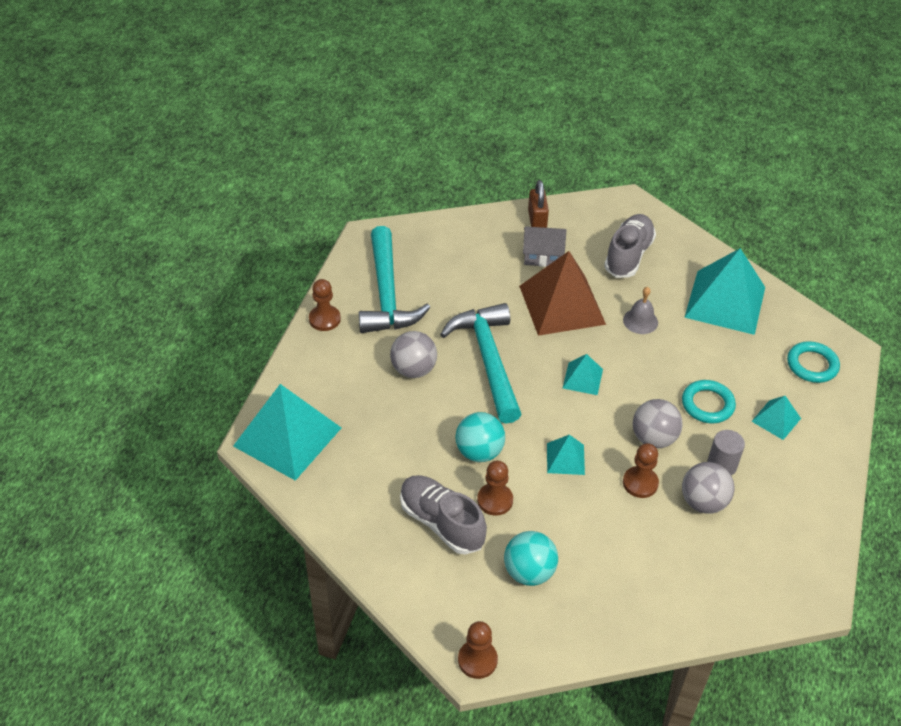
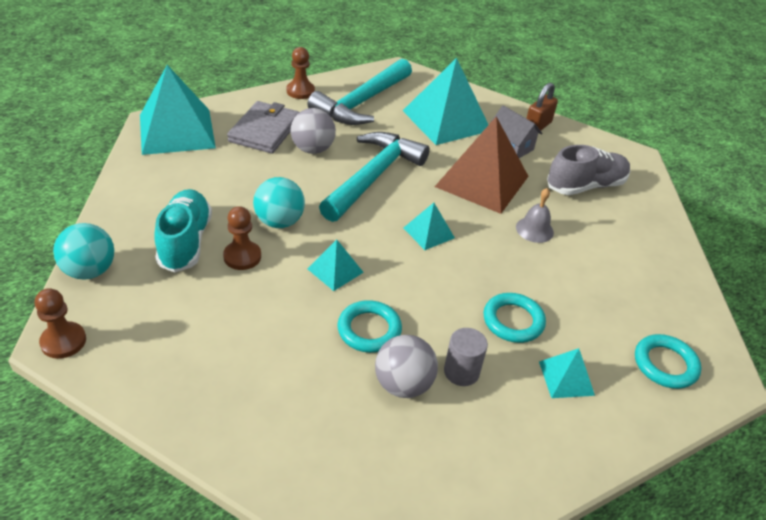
camera: 40 degrees right, 5 degrees down
(354, 381) = (265, 130): none -> grey wallet
(441, 523) = (185, 242): grey shoe -> turquoise shoe
(529, 572) = (190, 318): turquoise ball -> turquoise ball (90, 271)
(640, 483) = (369, 330): brown pawn -> turquoise ring
(653, 438) = (428, 309): grey ball -> none
(725, 302) = (635, 265): turquoise pyramid -> turquoise pyramid (446, 120)

